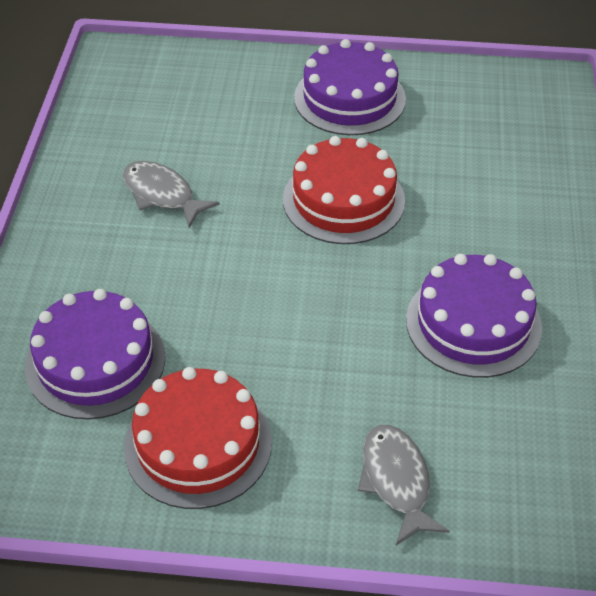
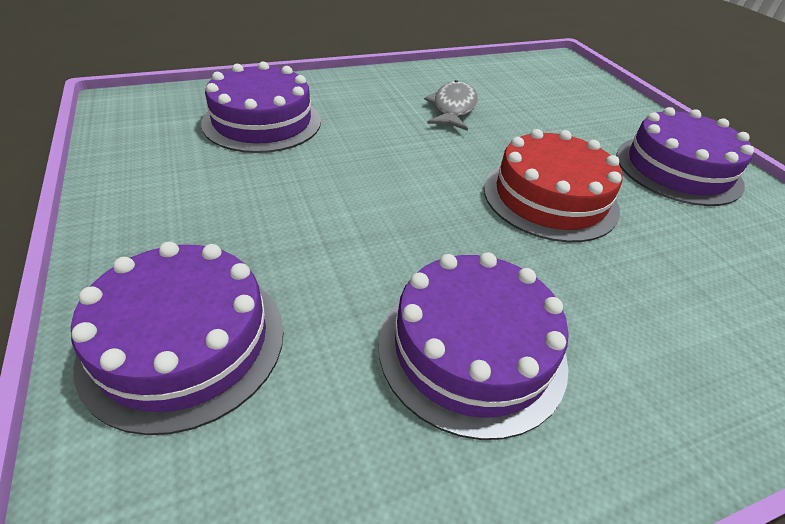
camera: 60 degrees right, 5 degrees down
(198, 444) = (194, 189): red cake -> none
(396, 481) = (184, 342): grey fish -> purple cake

